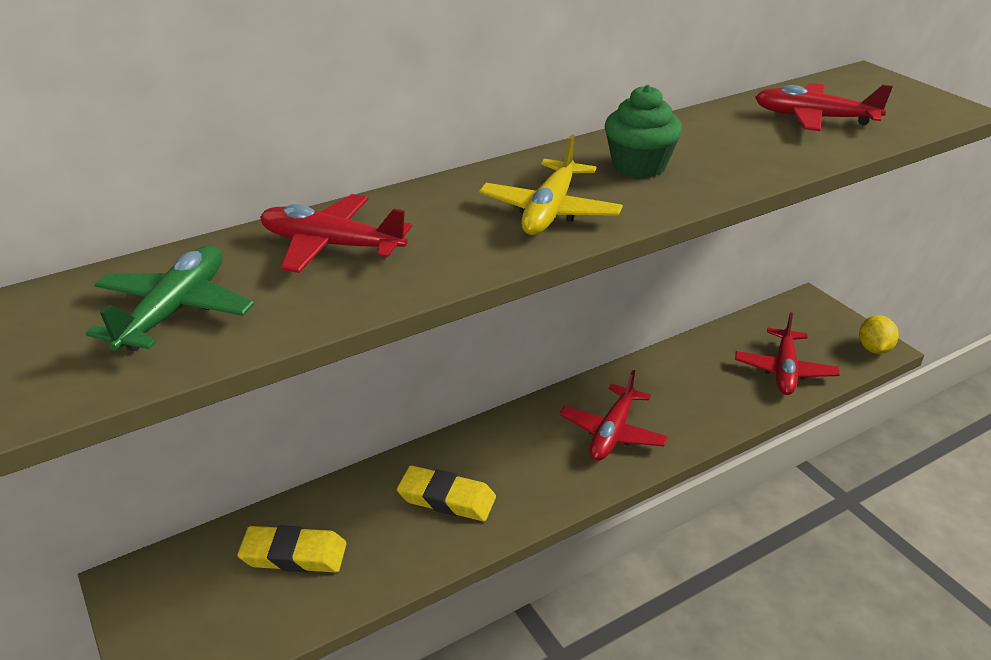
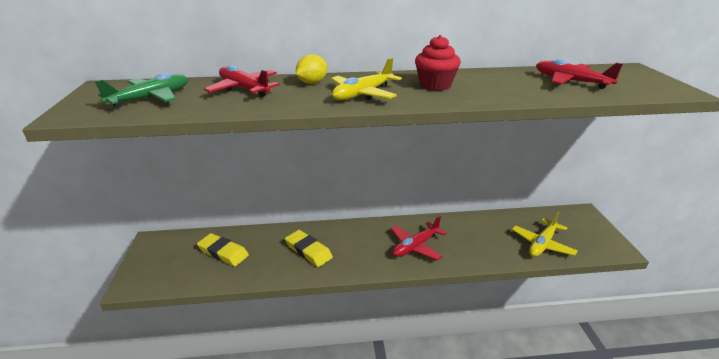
camera: 25 degrees right, 5 degrees down
(639, 166) = (435, 85): green cupcake -> red cupcake
(784, 370) = (542, 244): red plane -> yellow plane
(874, 349) = (612, 249): yellow lemon -> yellow lemon (312, 83)

